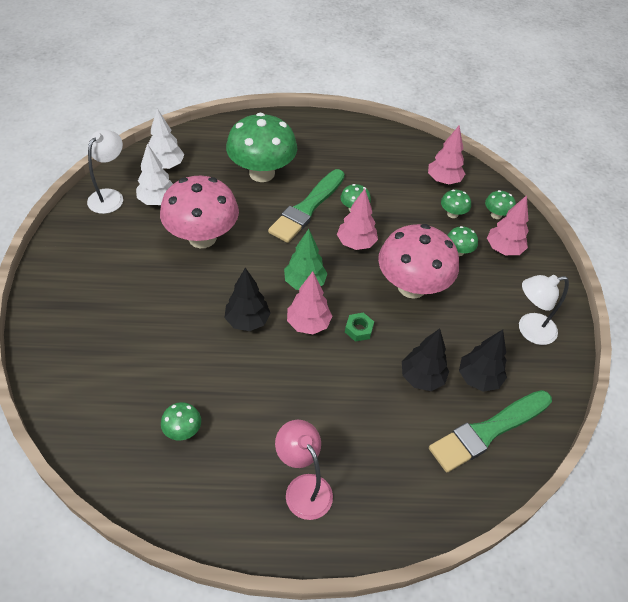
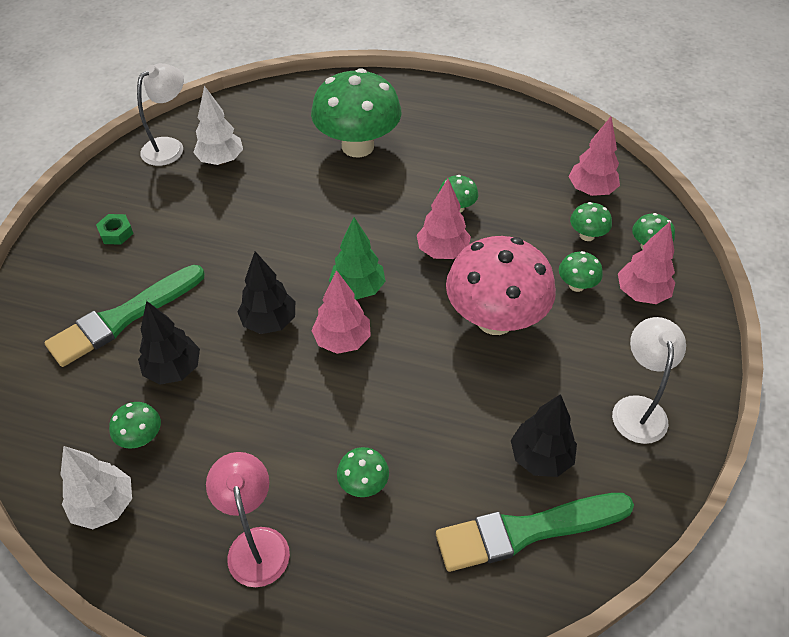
camera: 20 degrees right, 0 degrees up
(166, 166) = (247, 121): white tree -> white tree (104, 505)
(202, 237) = (255, 212): pink mushroom -> none
(307, 208) = (398, 197): green brush -> green brush (124, 317)
(358, 329) = (404, 360): green nut -> green nut (116, 233)
(364, 425) = (363, 484): none -> green mushroom
(422, 378) = (463, 440): black tree -> black tree (174, 370)
(529, 330) = (638, 408): white lamp -> white lamp turned 90 degrees clockwise

